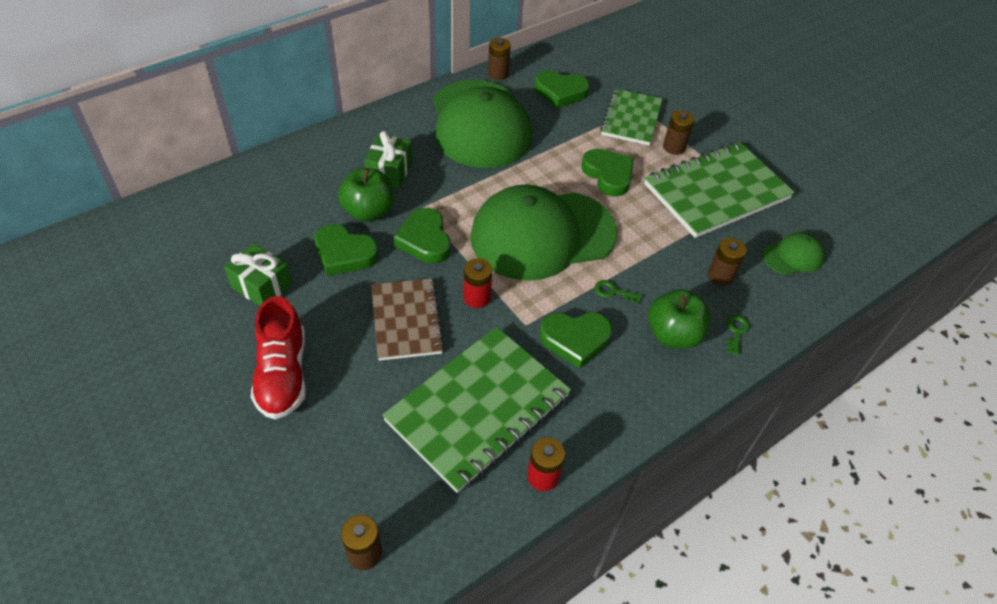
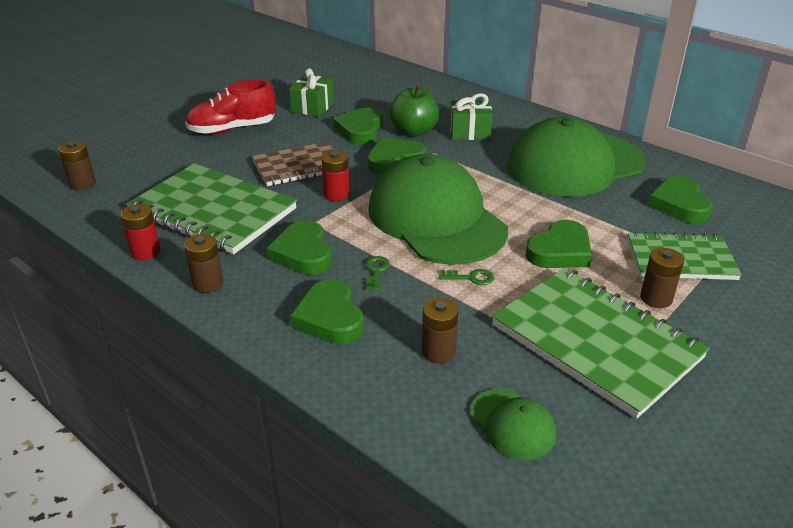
camera: 80 degrees right, 15 degrees down
(498, 74) = (669, 163): brown battery -> brown battery (208, 283)
(673, 335) = (330, 318): green apple -> green heart
(736, 332) = (350, 369): green key -> green key (471, 278)

